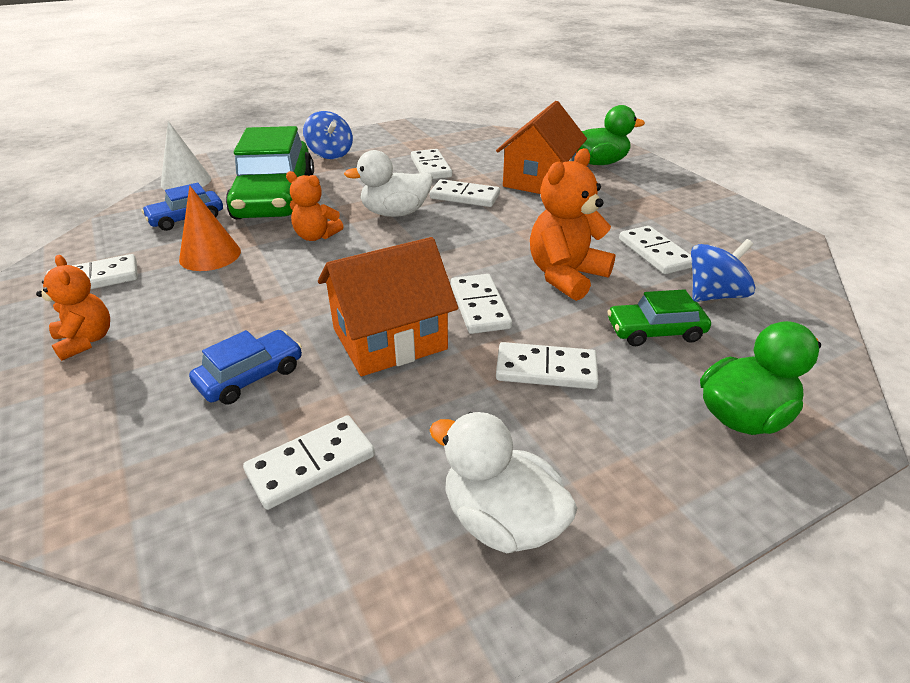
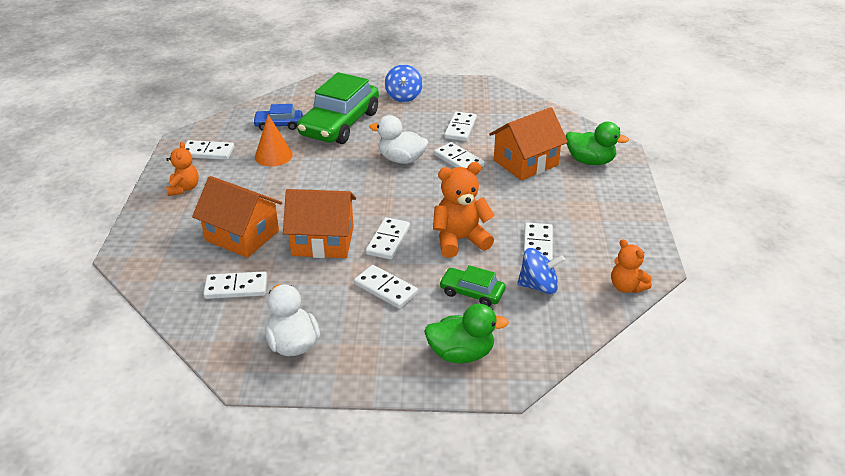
camera: 30 degrees right, 0 degrees up
(186, 181) = (298, 95): white cone -> none
(251, 376) = (242, 235): blue car -> orange house
(316, 236) = (340, 161): orange teddy bear -> orange teddy bear (626, 287)

